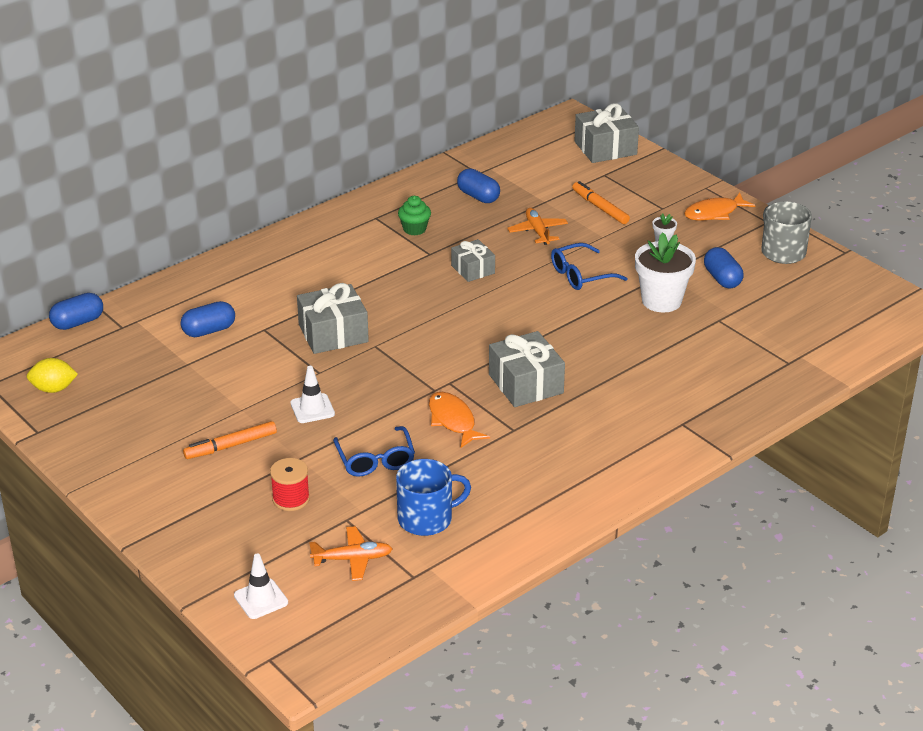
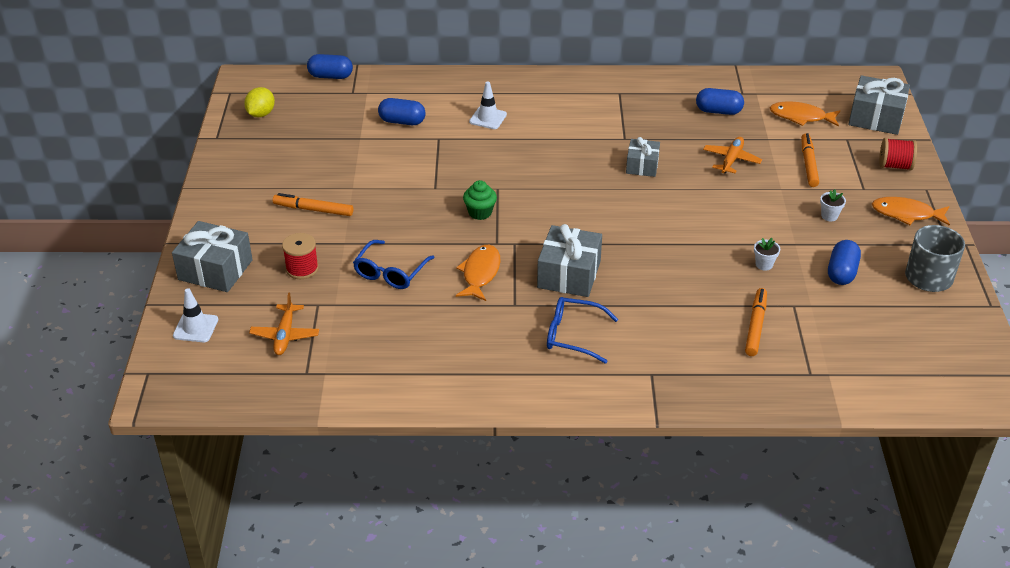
camera: 40 degrees right, 5 degrees up
(54, 389) = (261, 114): yellow lemon -> yellow lemon turned 75 degrees clockwise
(312, 409) = (397, 212): white traffic cone -> white traffic cone (488, 118)
(333, 333) = (480, 164): grey gift -> grey gift (215, 270)
(353, 559) = (285, 335): orange plane -> orange plane turned 60 degrees clockwise
(414, 229) = (637, 114): green cupcake -> green cupcake (480, 213)
(426, 519) = (369, 336): blue mug -> none
(478, 196) = (718, 111): blue capsule -> blue capsule turned 75 degrees counterclockwise
(548, 172) = (801, 117): none -> orange fish
(580, 275) = (722, 211): blue glasses -> blue glasses (572, 335)
(661, 301) = (764, 264): white flower pot -> white flower pot, size x0.43
(663, 180) = (894, 166): none -> red spool
(711, 349) = (755, 326): none -> orange marker

